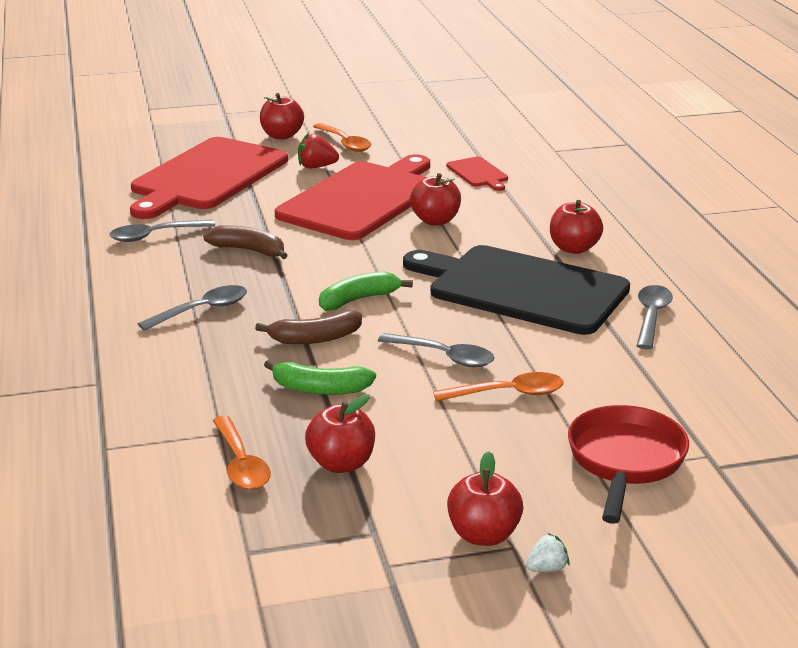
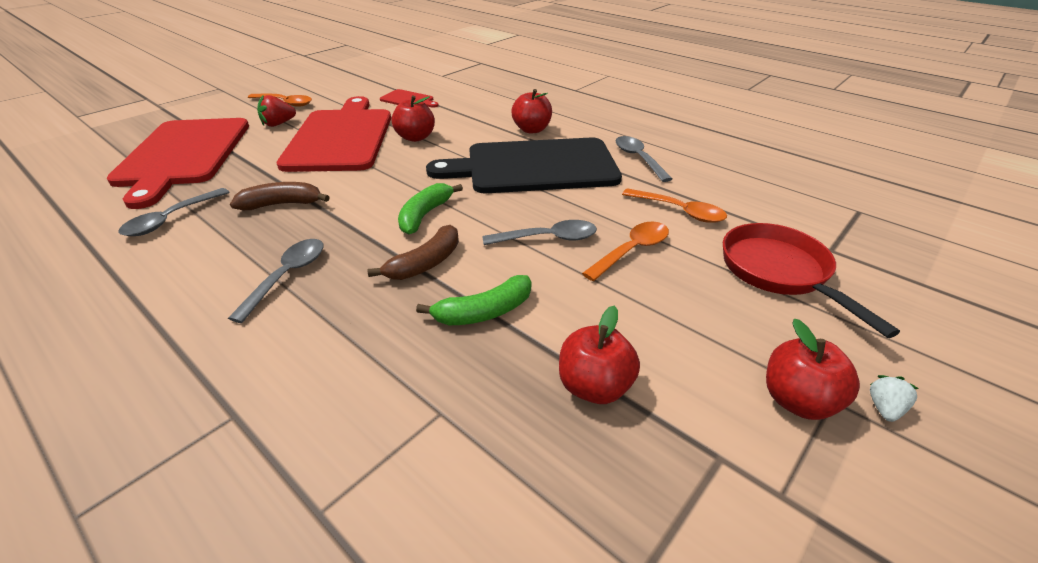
camera: 35 degrees left, 10 degrees up
(241, 464) = (501, 442): orange spoon -> orange spoon (679, 211)
(282, 136) = (226, 109): red apple -> none

